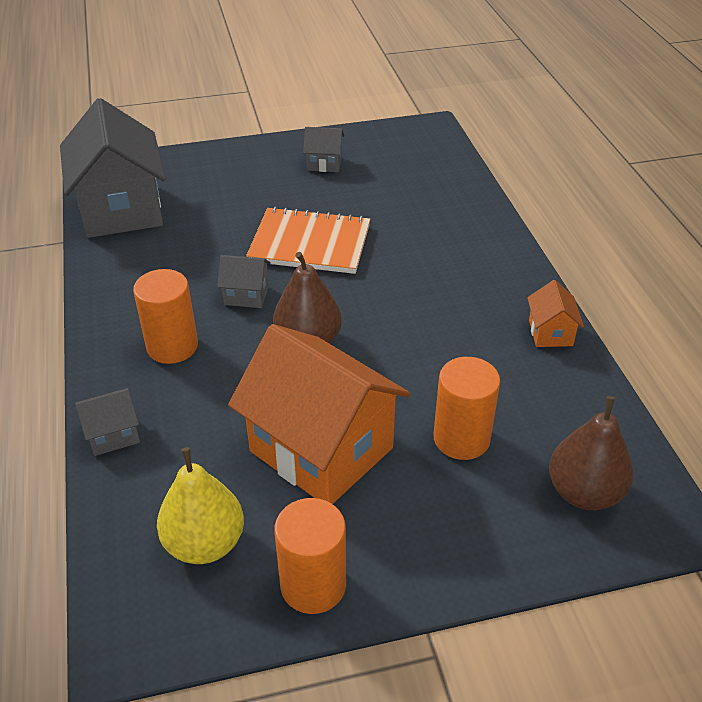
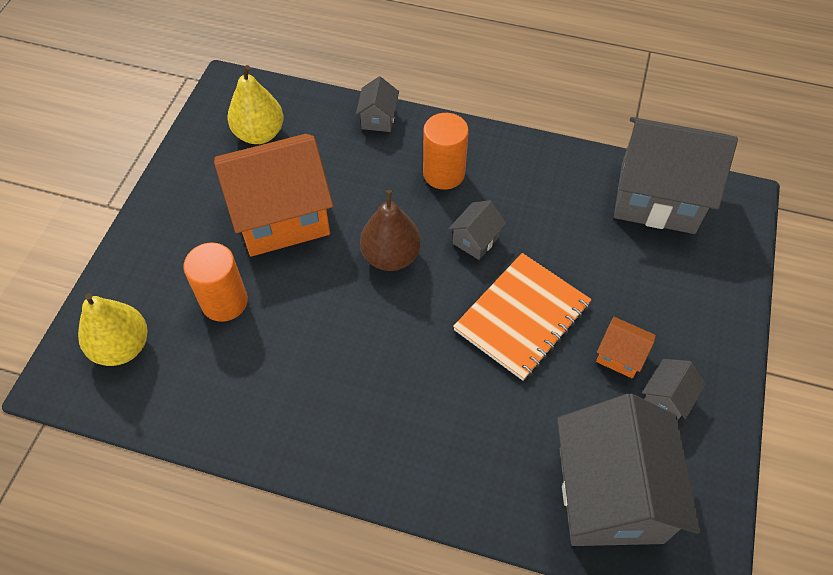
camera: 120 degrees right, 15 degrees up
(313, 585) = (191, 170): orange cylinder -> none
(418, 168) = (610, 494): none -> grey house
(550, 333) = (275, 441): orange house -> orange house (620, 356)
(584, 492) = (122, 347): brown pear -> yellow pear

